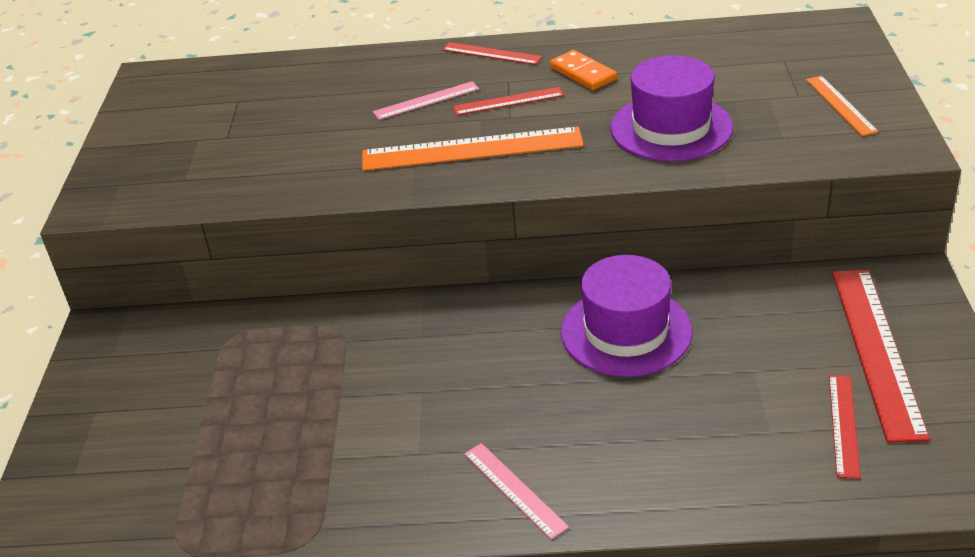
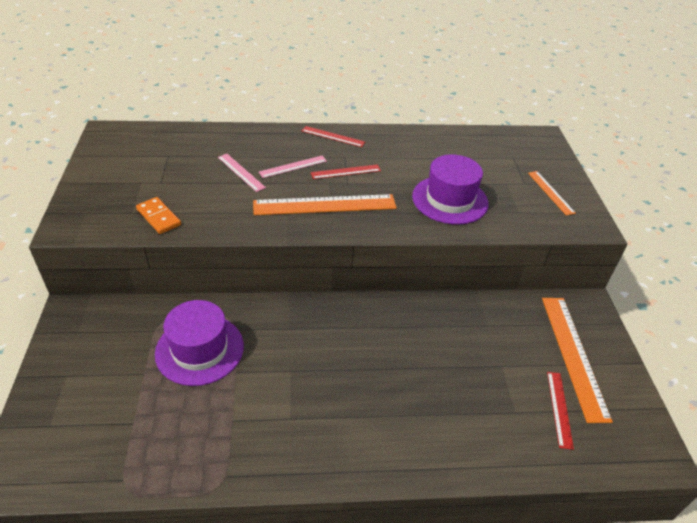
camera: 10 degrees left, 5 degrees up
(514, 489) = (356, 450): pink ruler -> pink ruler (241, 172)
(583, 73) = (391, 156): orange domino -> orange domino (158, 217)
(626, 331) = (420, 333): purple hat -> purple hat (200, 349)
(876, 350) = (573, 355): red ruler -> orange ruler

